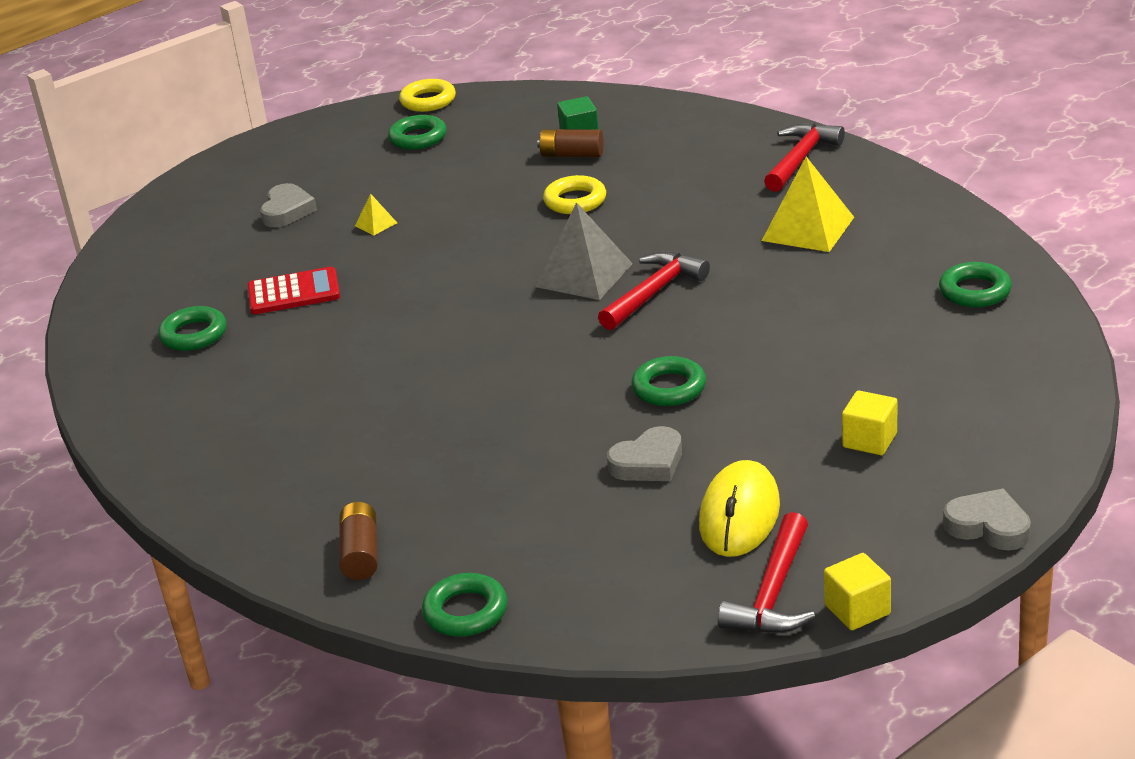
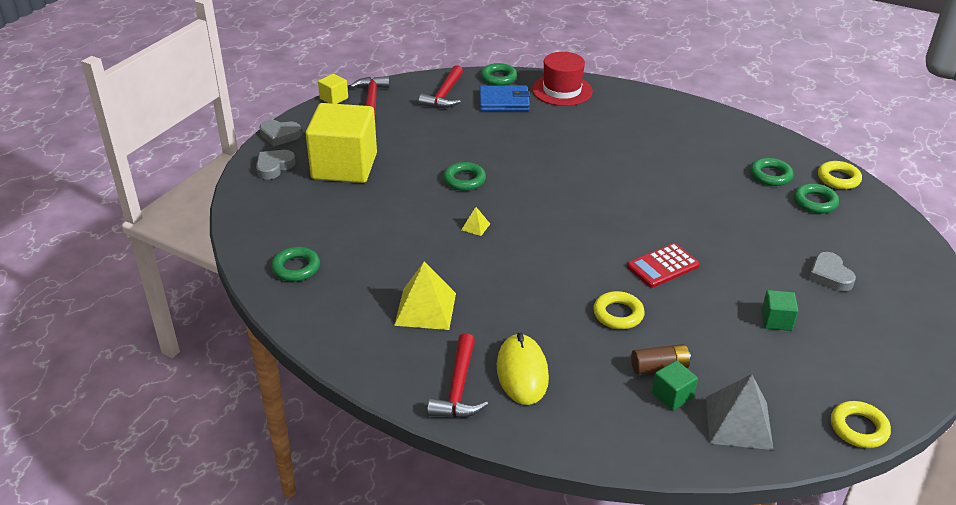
camera: 155 degrees right, 5 degrees up
(106, 318) = (838, 179): none -> yellow ring
(294, 292) = (743, 210): red calculator -> red calculator (663, 266)
(361, 553) = (562, 90): brown battery -> red hat
(376, 224) = (749, 272): yellow pyramid -> yellow pyramid (475, 226)
(402, 178) = (776, 320): none -> green cube
(418, 138) = (813, 372): green ring -> green ring (815, 202)
(497, 543) = (504, 101): none -> blue wallet
(584, 275) = (564, 247): grey pyramid -> grey pyramid (738, 422)
(648, 462) = (454, 142): grey heart -> grey heart (274, 167)
(653, 293) = (508, 240): red hammer -> red hammer (444, 95)
(740, 515) = (398, 125): yellow mouse -> yellow mouse (522, 372)
(869, 440) = (344, 166): yellow cube -> yellow cube, size x2.43

